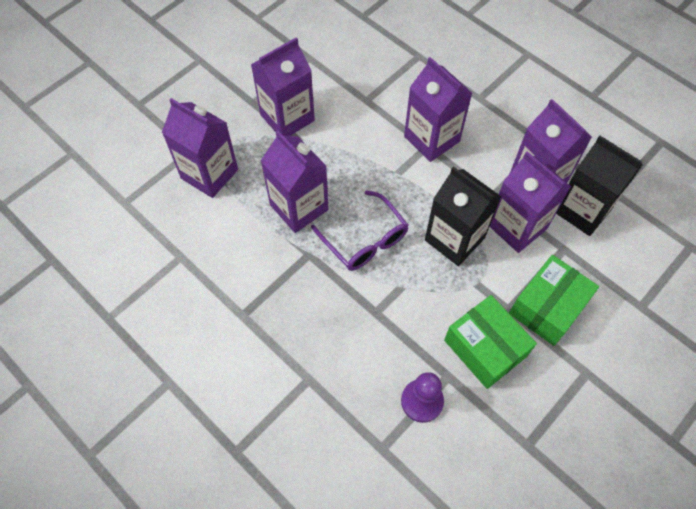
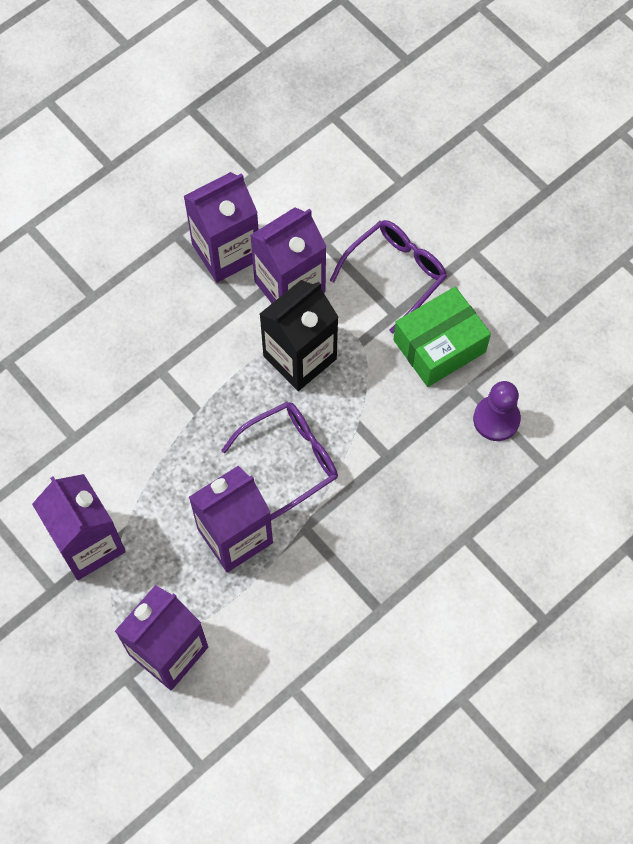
camera: 85 degrees left, 5 degrees up
(431, 139) = (150, 363): purple carton -> none
(548, 307) = (395, 274): green box -> purple glasses
(582, 210) = (275, 213): black carton -> none

